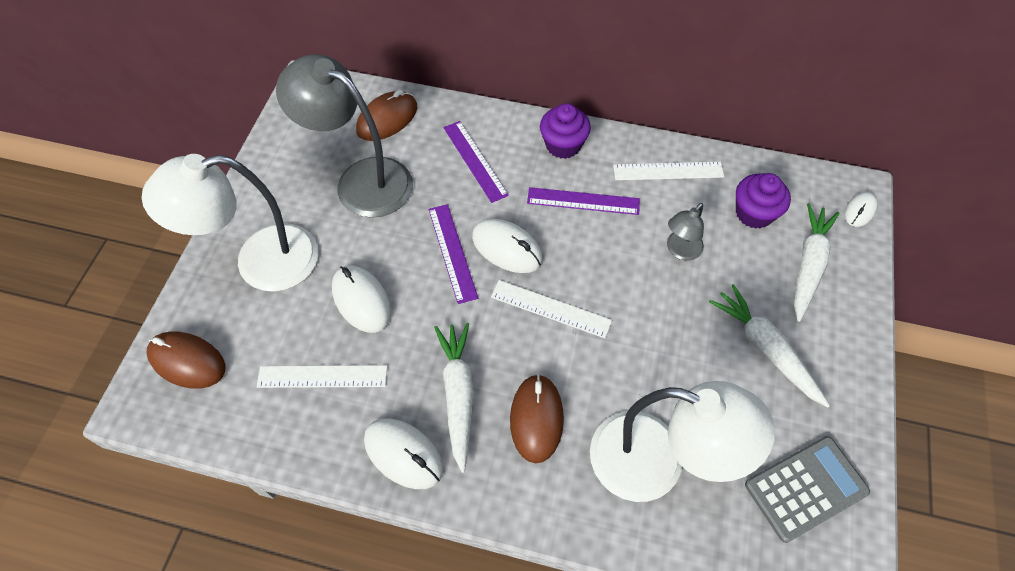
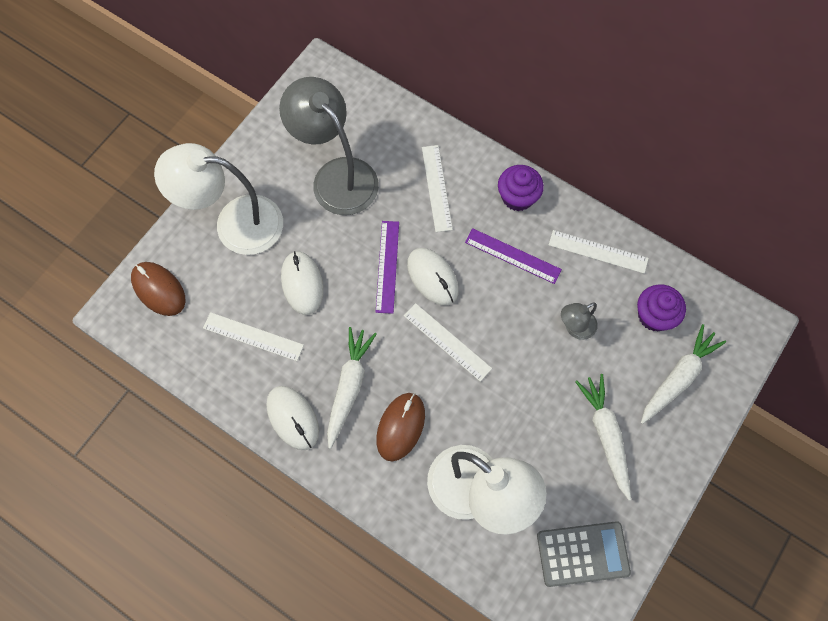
camera: 20 degrees right, 10 degrees up
(387, 119) = (377, 124): brown mouse -> none
(475, 161) = (436, 188): purple ruler -> white ruler
(859, 211) = (749, 344): white mouse -> none

